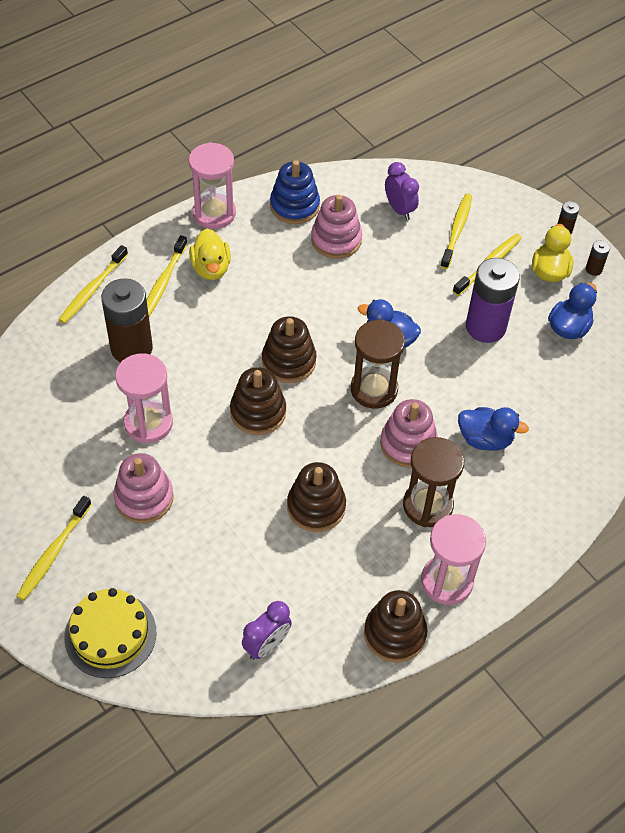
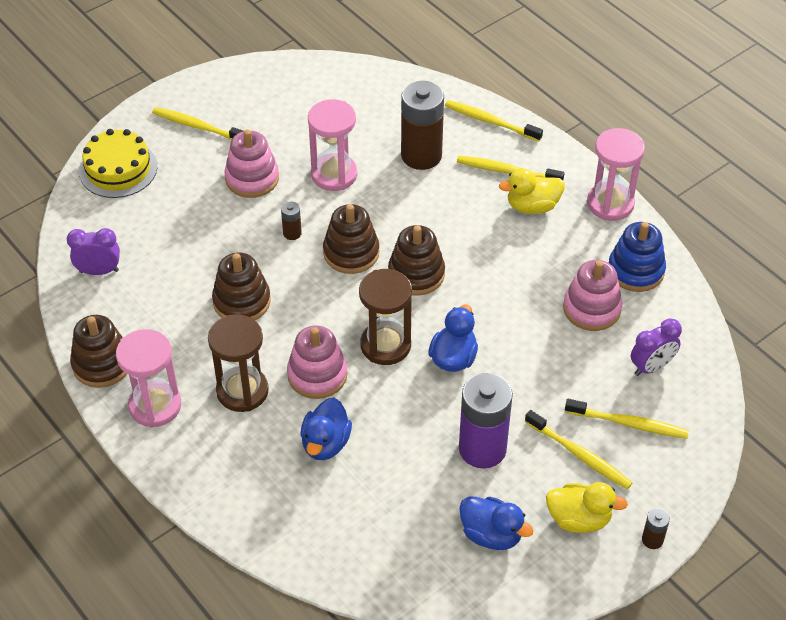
camera: 90 degrees right, 5 degrees down
(266, 645) = (99, 271): purple clock -> purple clock turned 135 degrees clockwise
(593, 269) = (591, 569): brown battery -> brown battery (292, 233)

